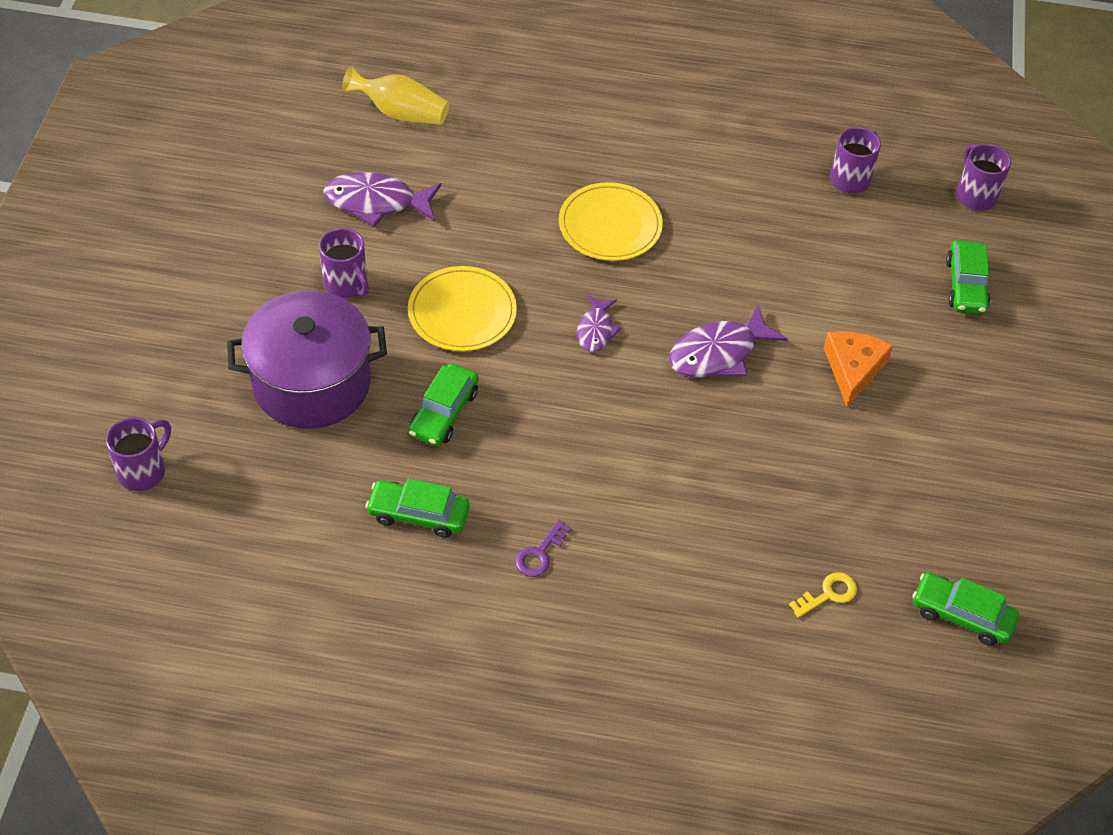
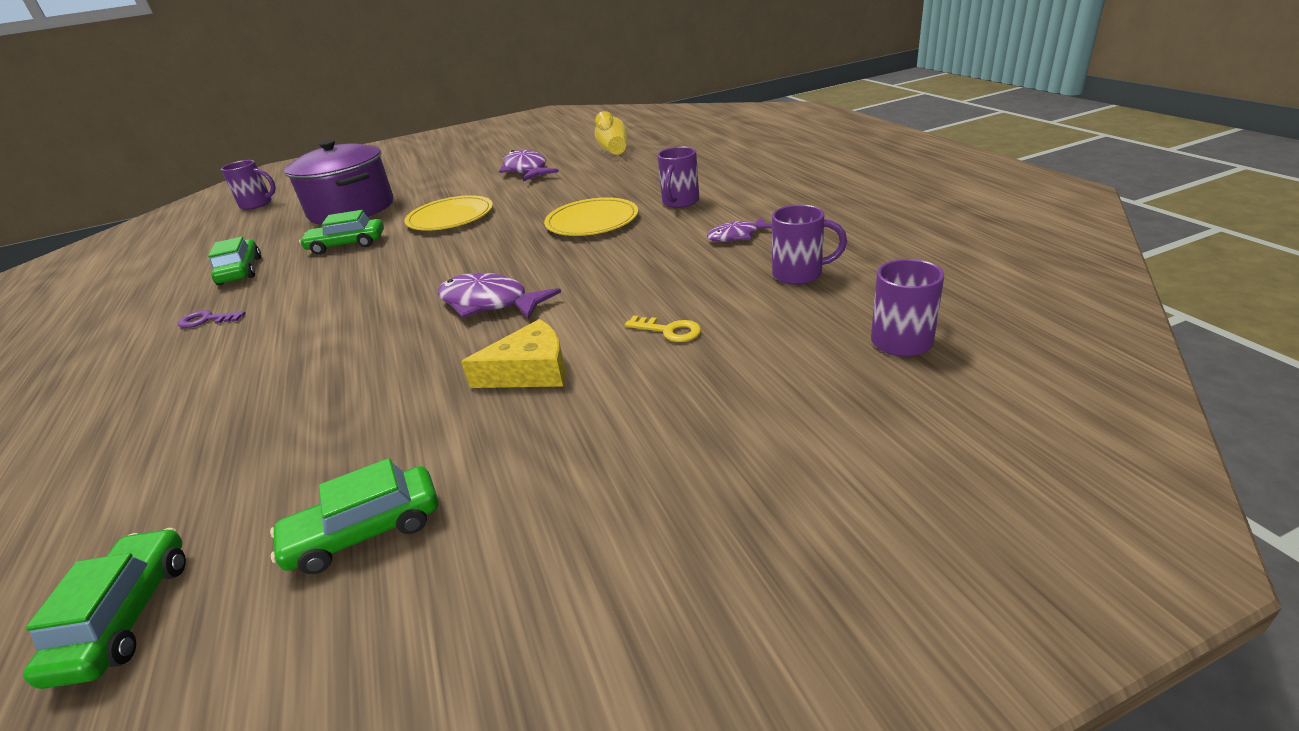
camera: 65 degrees right, 20 degrees down
(346, 284) = (446, 188): purple mug -> purple mug (680, 202)
(596, 330) = (472, 255): purple fish -> purple fish (737, 236)
(828, 594) = (165, 481): yellow key -> yellow key (669, 331)
(853, 369) = (530, 371): orange cheese -> yellow cheese
(965, 285) = (746, 389): green car -> green car (365, 531)

